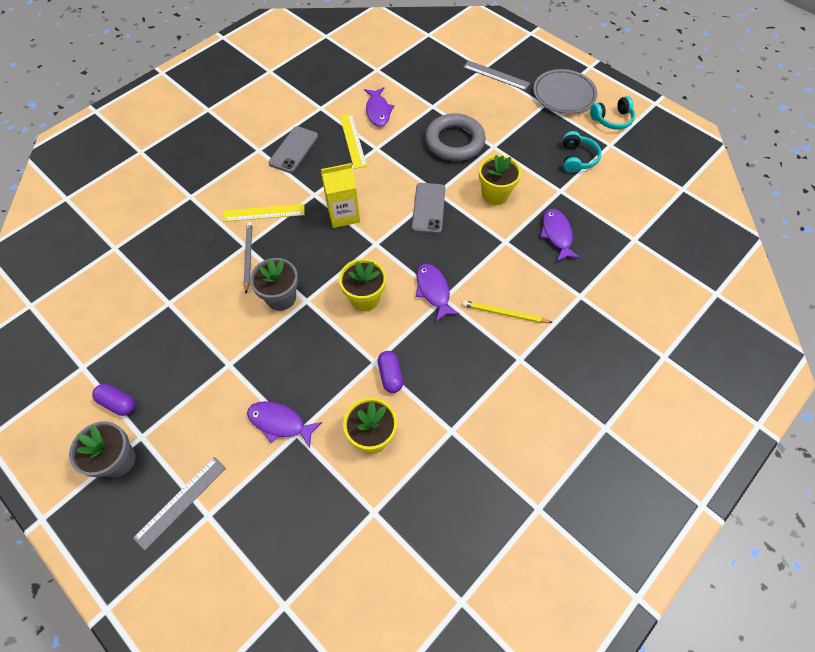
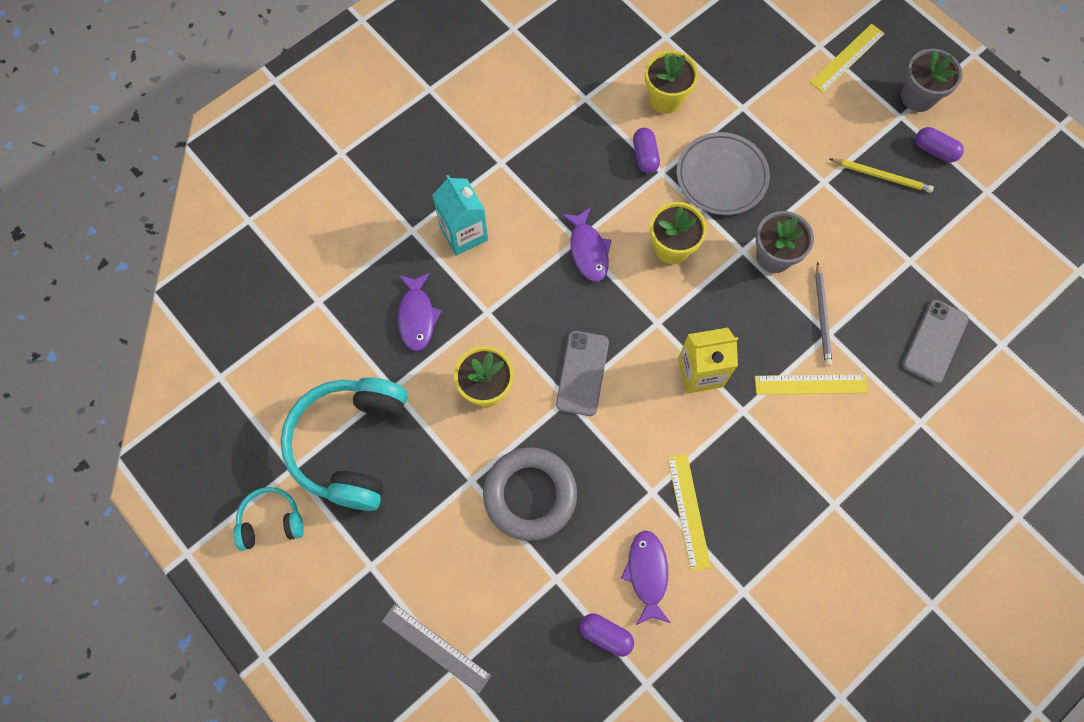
camera: 175 degrees left, 10 degrees up
(180, 502) = (847, 58): grey ruler -> yellow ruler
(280, 423) = (760, 118): purple fish -> none
(294, 150) = (779, 500): grey phone -> grey phone (934, 341)
(401, 86) = (605, 635): none -> purple capsule
(504, 313) = (508, 215): yellow pencil -> yellow pencil (881, 176)
(537, 296) = (464, 233): none -> turquoise carton
(563, 95) = (331, 587): grey plate -> grey plate (721, 176)
(577, 158) = (351, 445): turquoise headphones -> turquoise headphones, size x2.00

